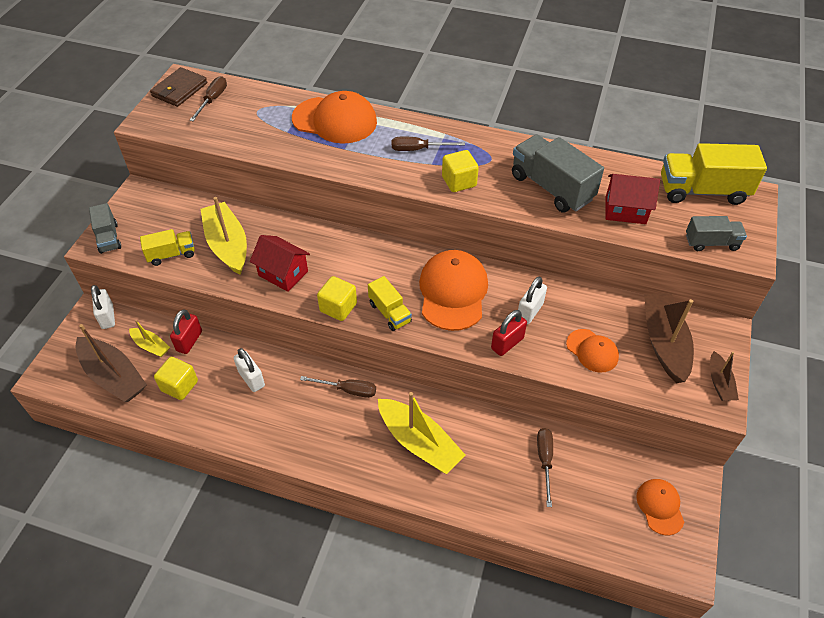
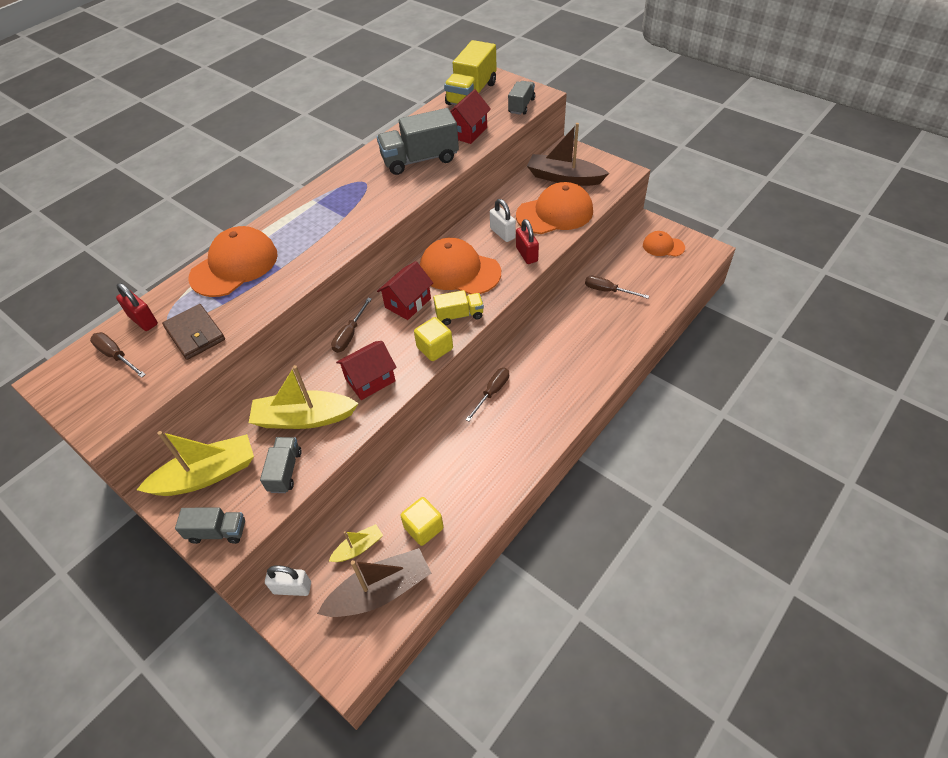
camera: 65 degrees left, 0 degrees up
(171, 254) = (285, 471): yellow truck -> grey truck
(179, 90) = (69, 384): brown wallet -> brown wallet (195, 334)
(189, 341) = (371, 509): red padlock -> red padlock (143, 320)
(251, 379) = (445, 463): white padlock -> none
(389, 266) = (408, 303): none -> red house
(418, 149) = (319, 220): brown screwdriver -> brown screwdriver (350, 335)
(419, 442) = (564, 358): yellow boat -> yellow boat (207, 475)
(459, 182) = (377, 206): yellow cube -> none
(592, 351) = (555, 213): orange cap -> orange cap, size x1.81
(719, 382) = (607, 165): brown boat -> none

